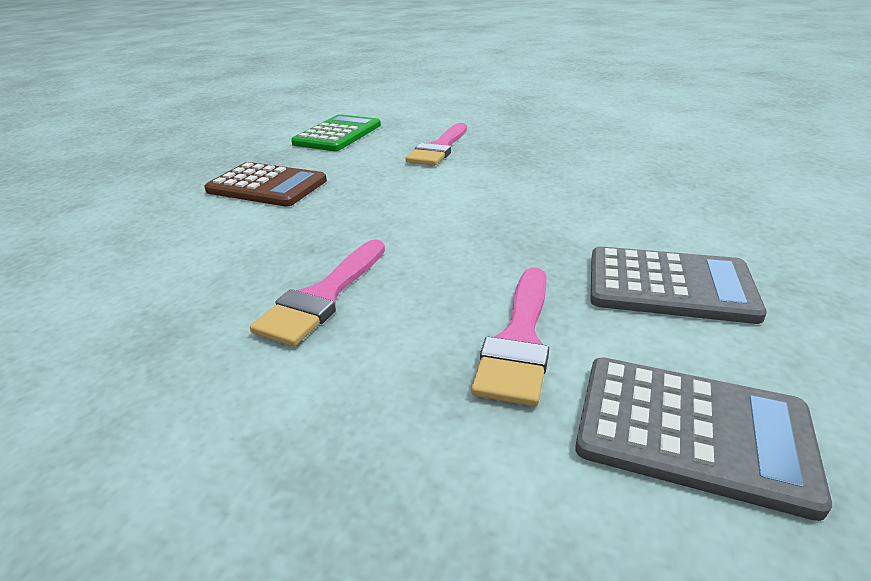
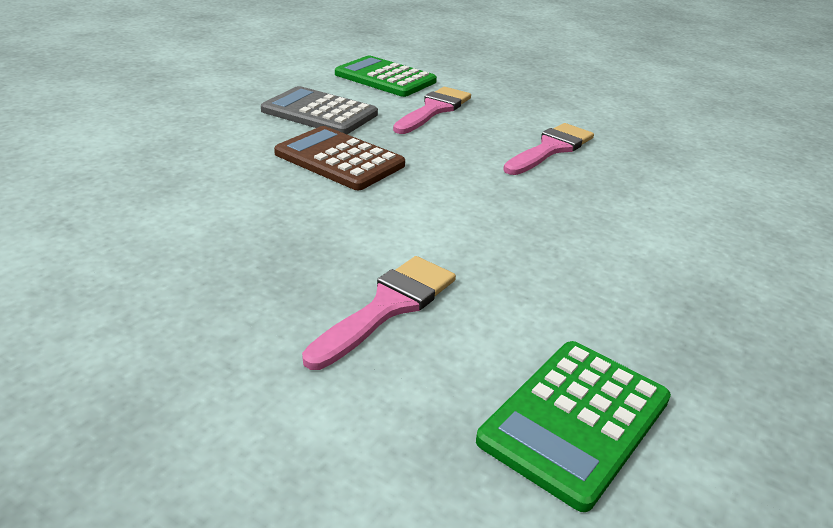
camera: 170 degrees left, 0 degrees up
(267, 186) = (655, 280): brown calculator -> brown calculator (339, 159)
(691, 431) = (385, 78): grey calculator -> green calculator

